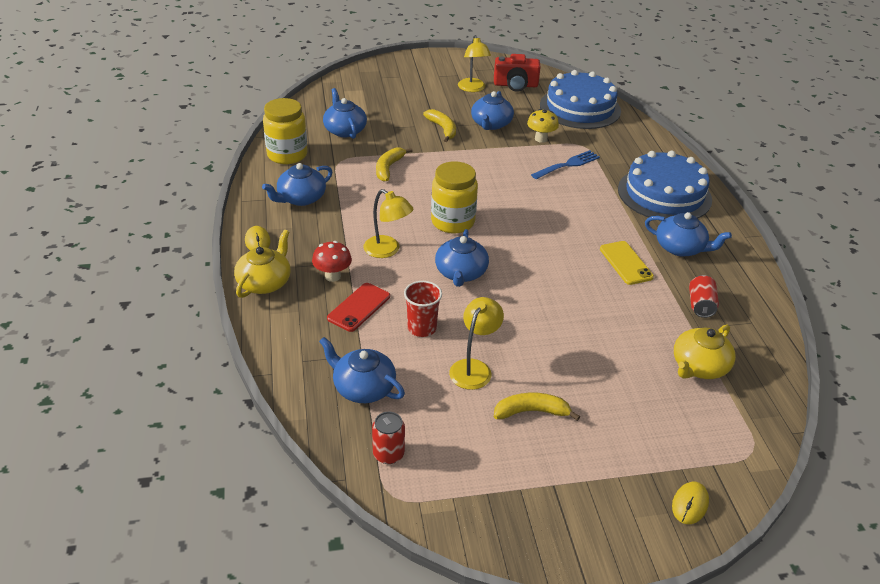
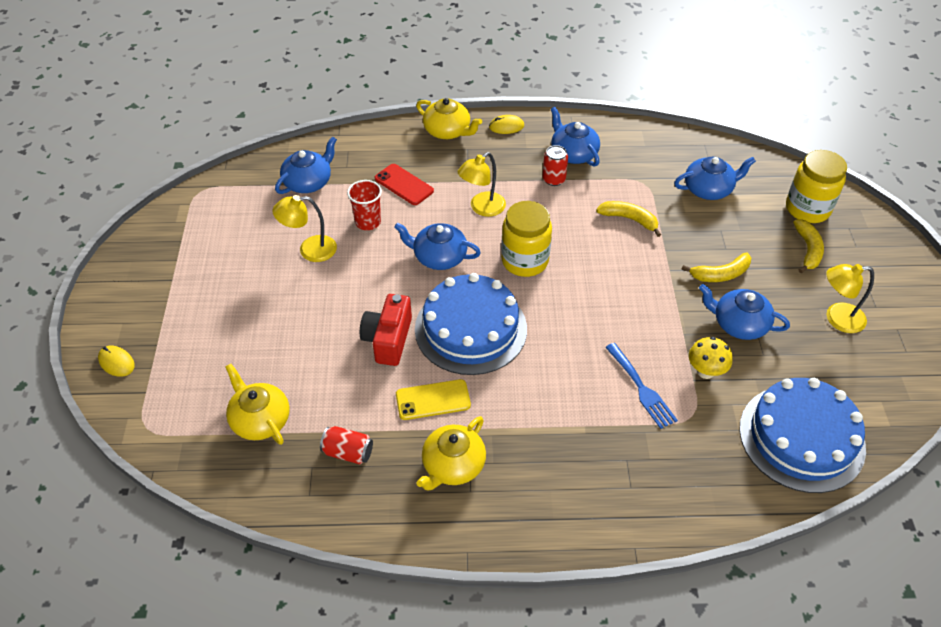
camera: 100 degrees right, 10 degrees up
(287, 155) = (653, 145): yellow jar -> yellow jar (807, 209)
(333, 276) = (449, 171): red mushroom -> none
(388, 454) = (238, 191): red can -> red can (553, 179)
(474, 368) = (310, 250): yellow lamp -> yellow lamp turned 135 degrees clockwise
(515, 85) = (859, 370): red camera -> red camera (388, 339)
(531, 412) = (248, 279): yellow banana -> yellow banana (808, 250)
(664, 194) = (570, 483): blue cake -> blue cake (471, 329)
(680, 248) = (453, 465): blue teapot -> yellow teapot

